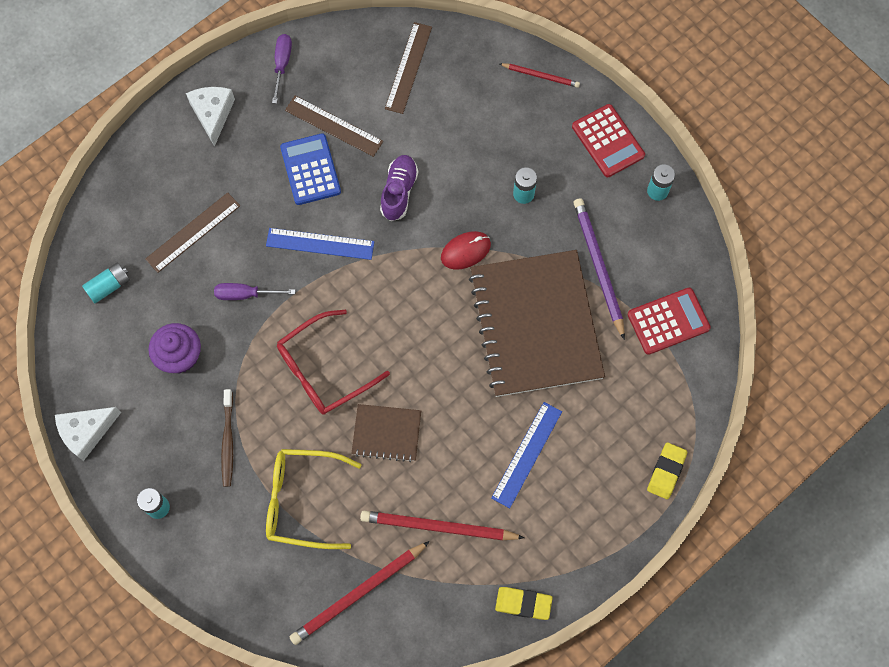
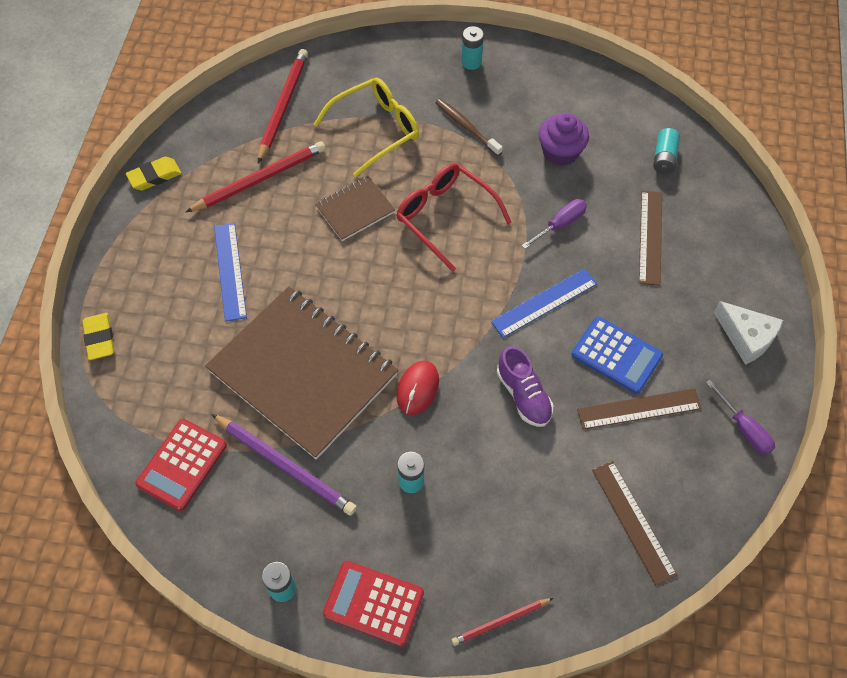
camera: 140 degrees right, 10 degrees down
(86, 432) = (568, 68): white cheese -> none
(323, 370) = (445, 217): red glasses -> red glasses turned 60 degrees counterclockwise

